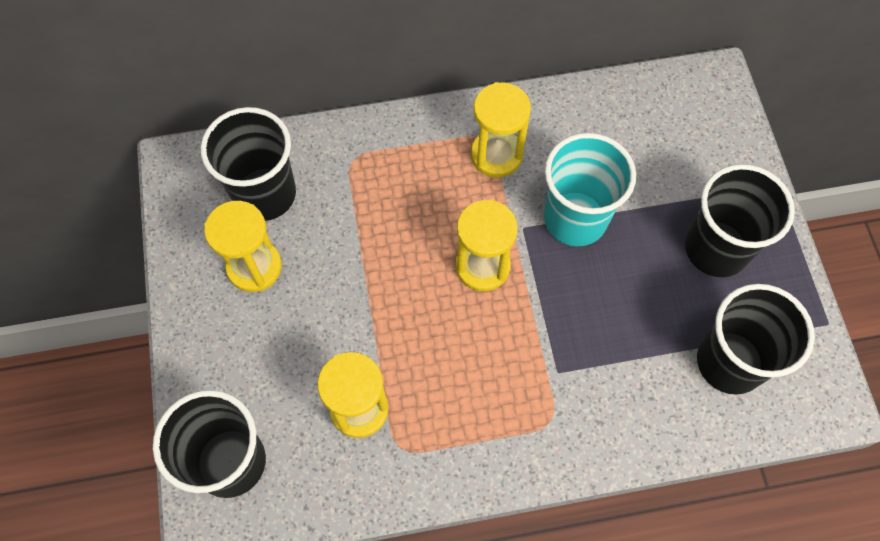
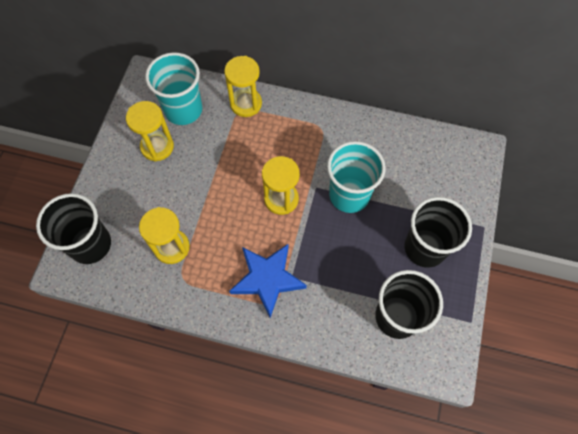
camera: 25 degrees right, 0 degrees up
(265, 194) = (183, 110): black cup -> turquoise cup
(496, 155) = (323, 140): yellow hourglass -> yellow hourglass (246, 104)
(525, 391) = (267, 279): none -> blue star

